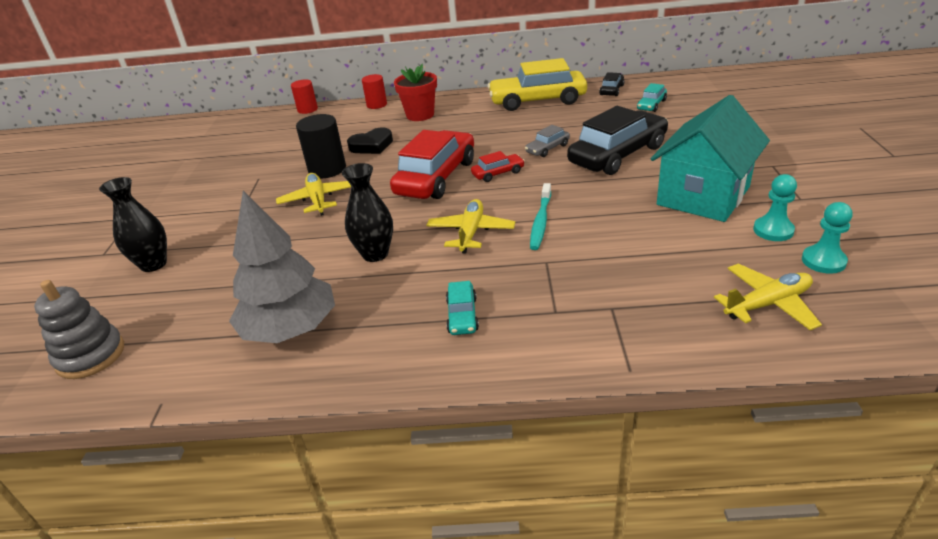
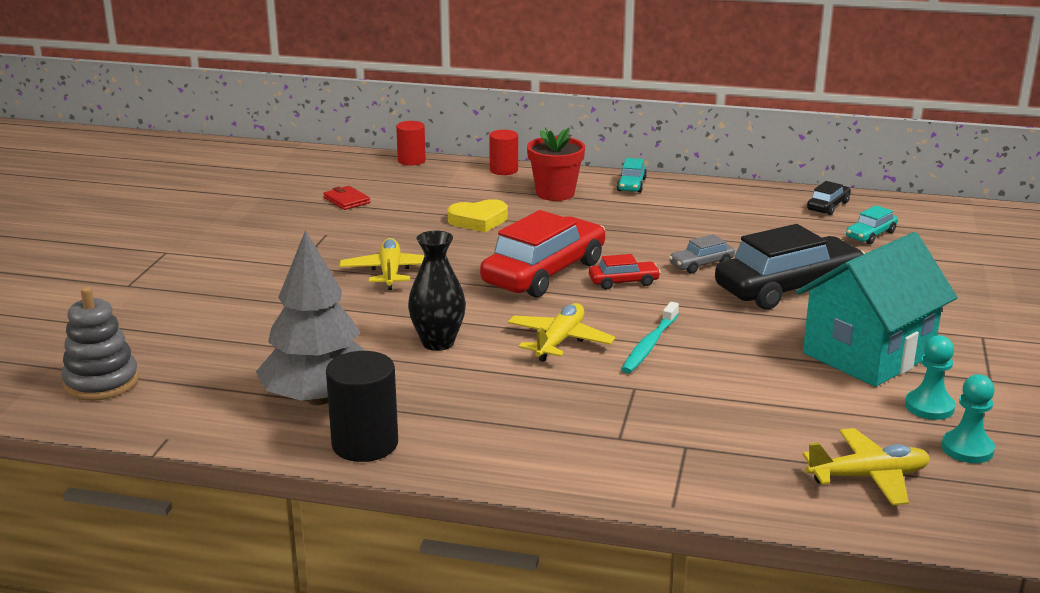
camera: 10 degrees right, 10 degrees down
(153, 264) = (183, 306): black vase -> none
(267, 148) = (346, 200): none -> red wallet
(327, 169) = (413, 239): black cylinder -> black cylinder (365, 444)
(372, 145) = (478, 220): black heart -> yellow heart
(462, 315) = (512, 421): turquoise car -> turquoise car (631, 185)
(537, 101) = (719, 202): yellow car -> none

